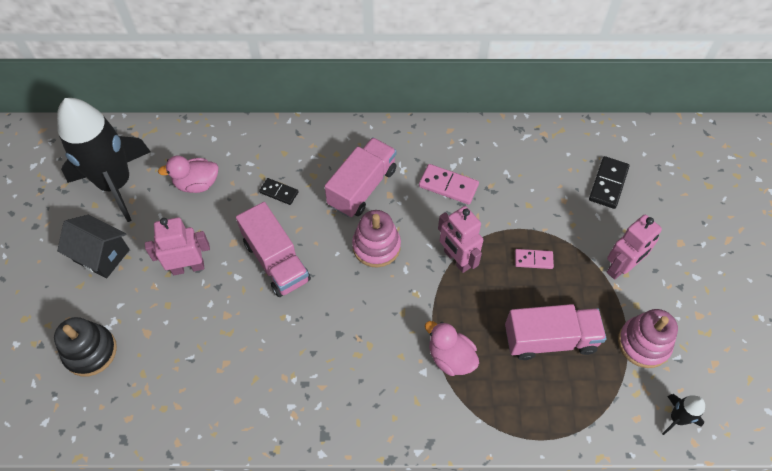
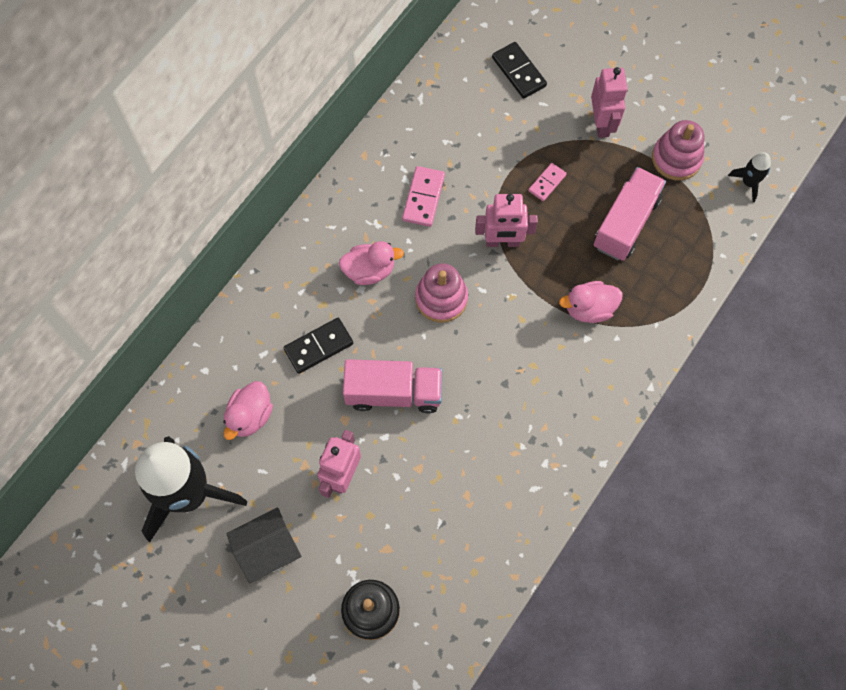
camera: 55 degrees left, 10 degrees up
(279, 192) = (318, 347): black domino -> black domino, size x1.54
(362, 187) = (369, 270): pink truck -> pink duck
(448, 186) = (423, 198): pink domino -> pink domino turned 45 degrees counterclockwise

